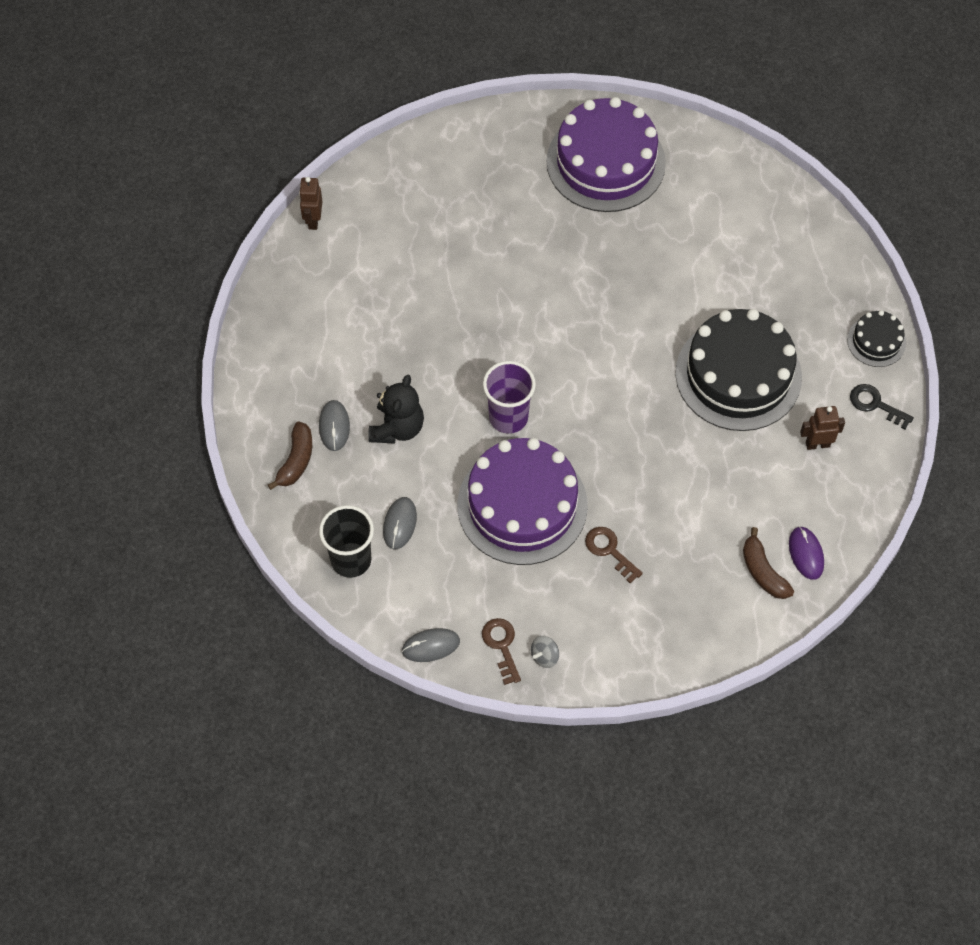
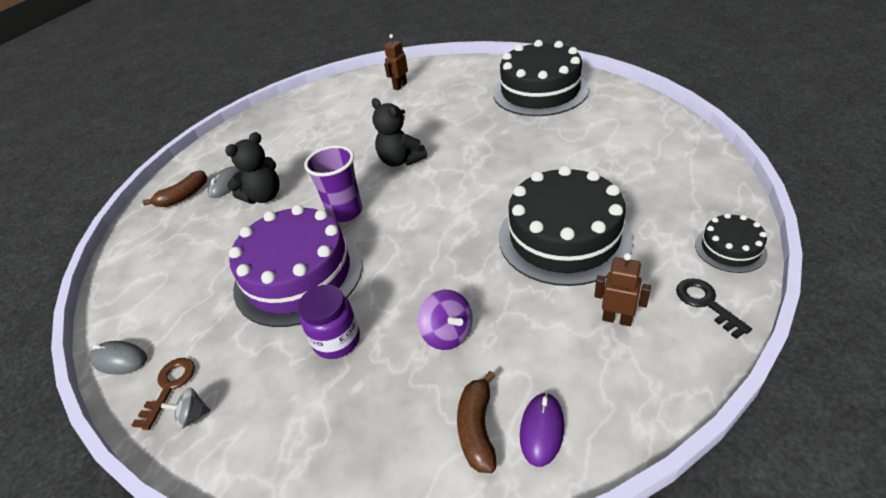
camera: 35 degrees right, 20 degrees down
(313, 220) = (327, 86): brown robot -> brown robot (400, 86)
(351, 560) = (143, 269): black cup -> none
(399, 524) = (200, 257): grey mouse -> none
(515, 326) = (401, 160): none -> black teddy bear
(606, 162) = (540, 91): purple cake -> black cake
(610, 551) = (337, 340): brown key -> purple jar
(696, 508) = (447, 334): none -> purple spinning top

